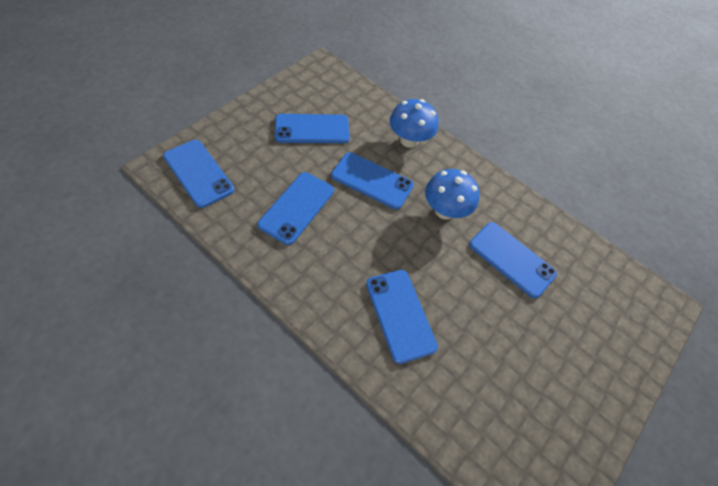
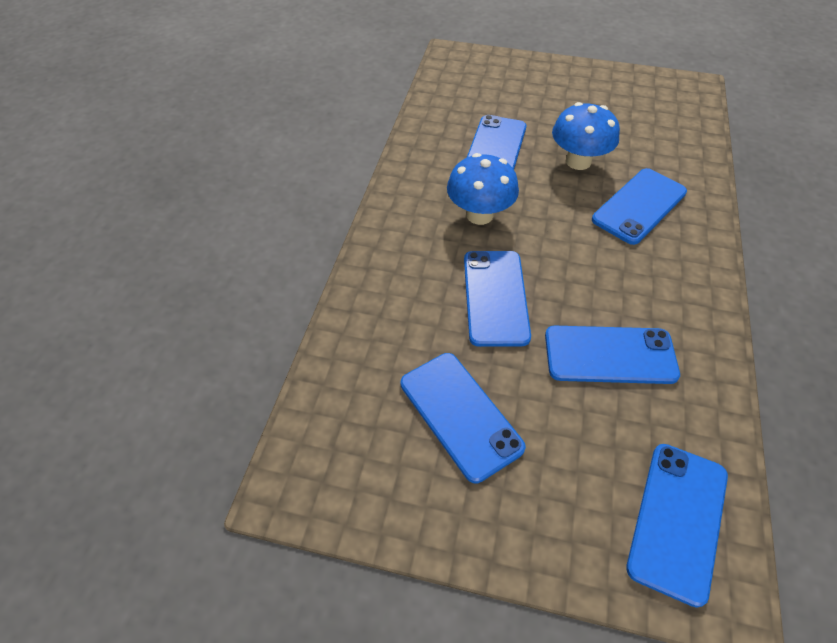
camera: 110 degrees left, 5 degrees down
(409, 140) = (389, 287): blue mushroom -> blue mushroom (578, 161)

